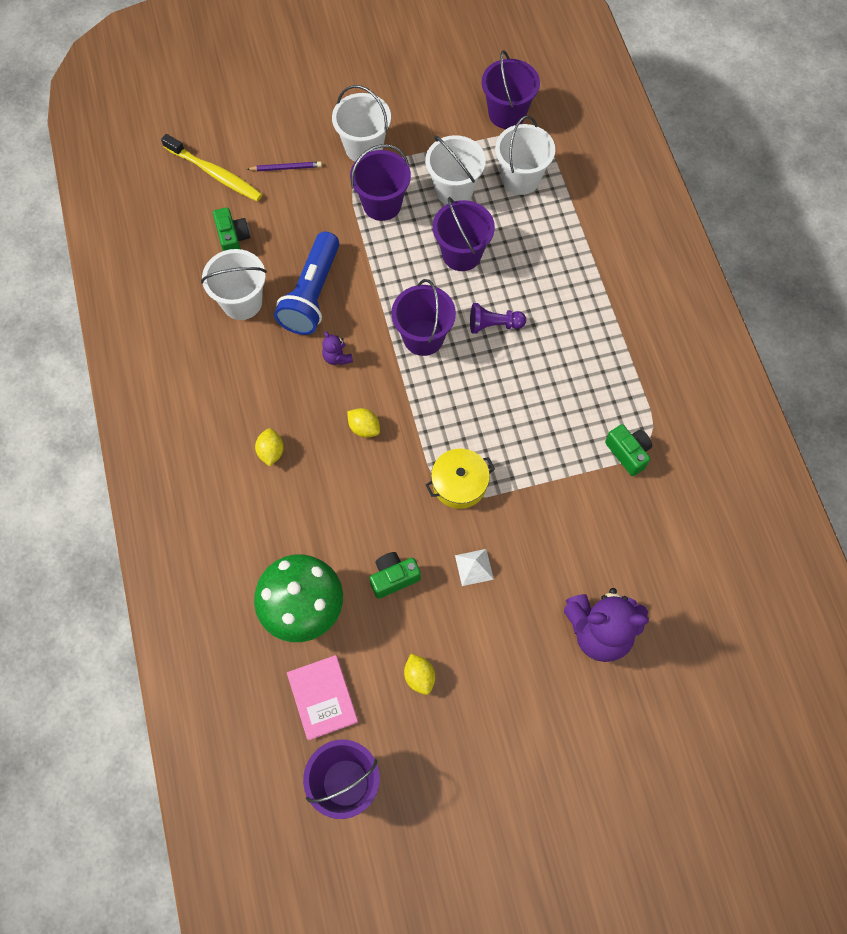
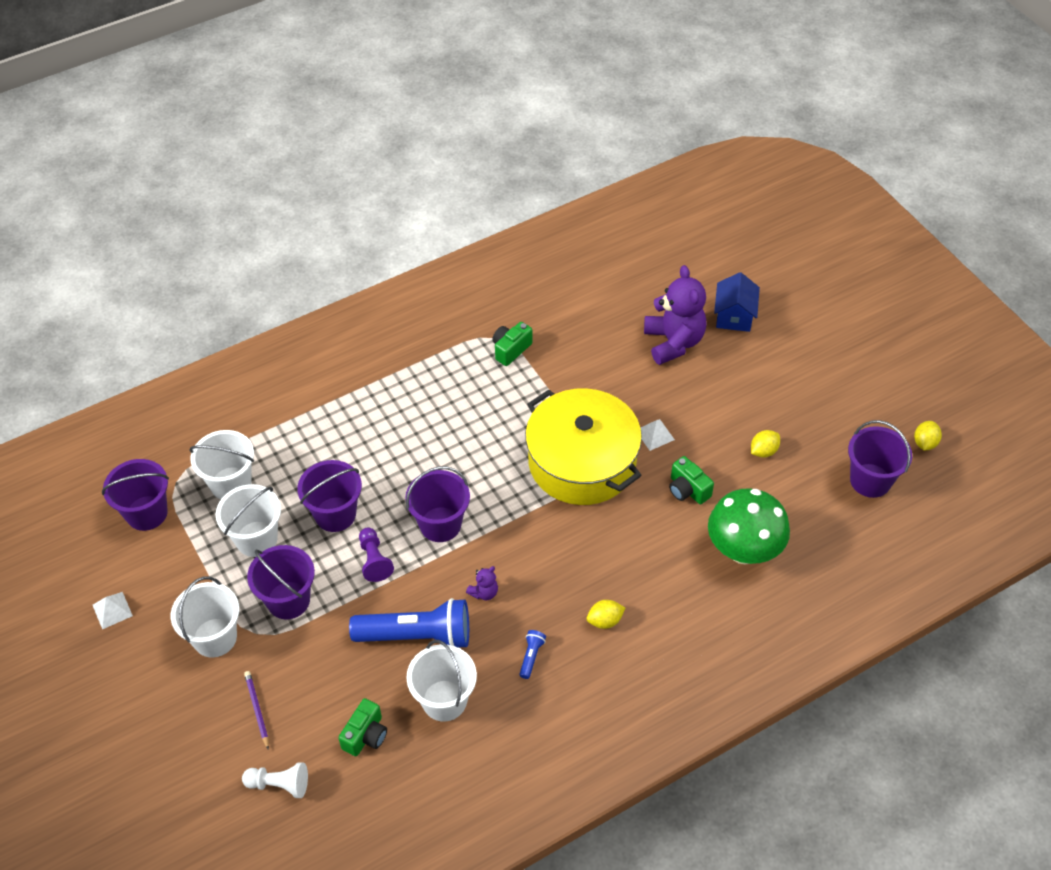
camera: 105 degrees left, 15 degrees down
(215, 174) = (279, 784): yellow toothbrush -> white pawn
(233, 239) = (365, 735): green camera -> green camera turned 150 degrees clockwise
(258, 380) = (531, 656): none -> blue flashlight
(322, 697) = (812, 514): pink book -> none
(364, 428) = (553, 549): yellow lemon -> yellow lemon (925, 443)
(415, 82) = (112, 610): none -> white pyramid
(459, 483) = (582, 462): yellow pot -> yellow pot, size x2.12
(493, 325) = (410, 470): purple pawn -> purple pawn (374, 560)
(625, 717) = (734, 316): none -> blue house

